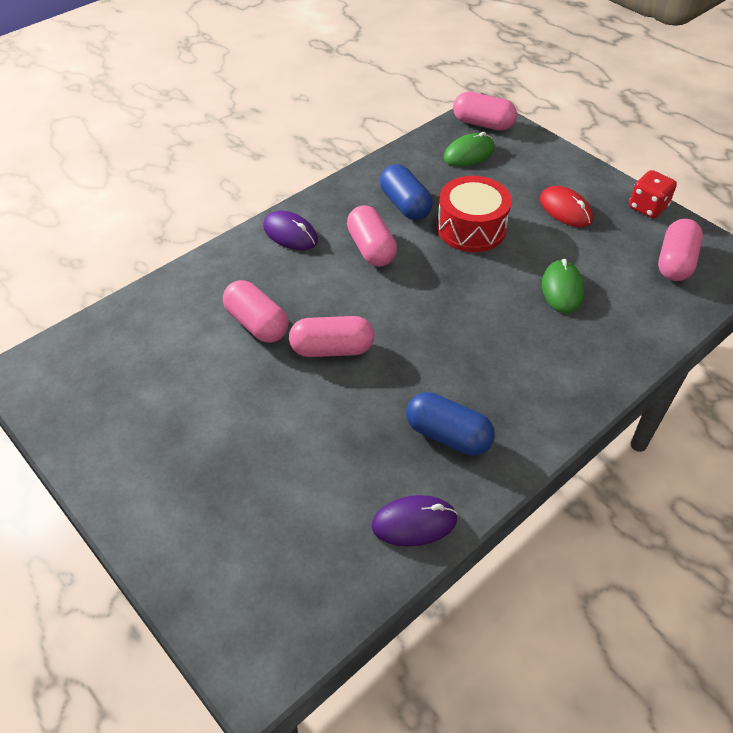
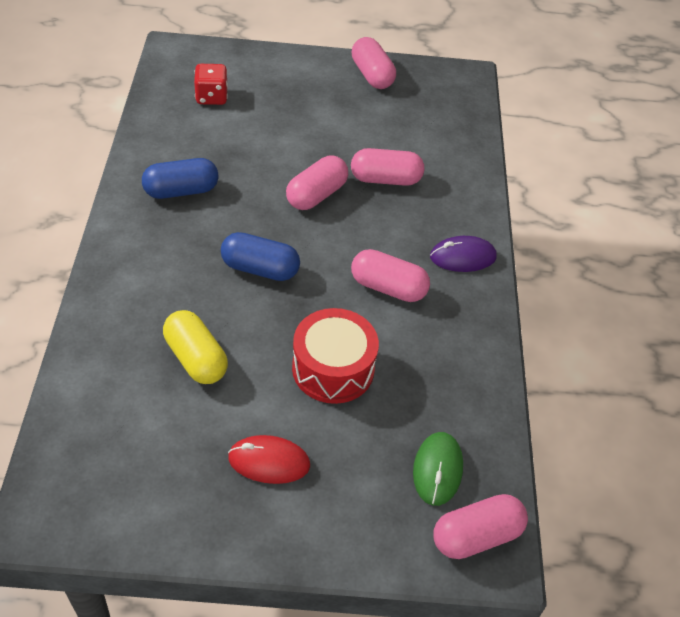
camera: 130 degrees right, 0 degrees up
(405, 205) = (416, 352): blue capsule -> blue capsule (260, 269)
(414, 523) = (156, 137): purple mouse -> none
(562, 289) = (196, 358): green mouse -> yellow capsule
(647, 207) = (185, 535): red dice -> red dice (211, 97)
(675, 262) = (108, 469): pink capsule -> pink capsule (372, 75)

